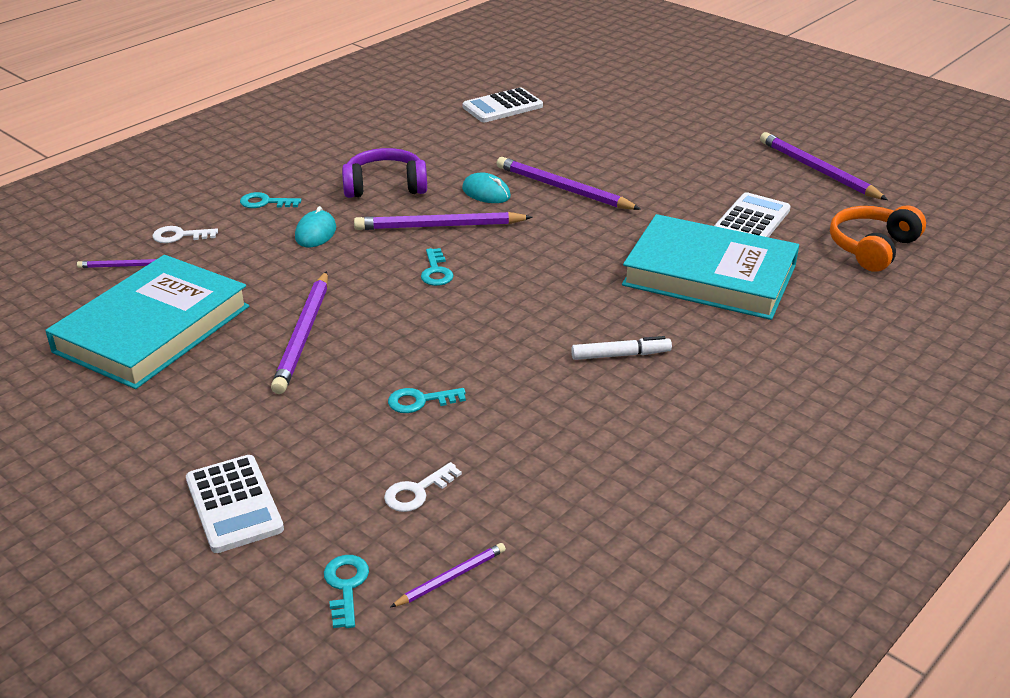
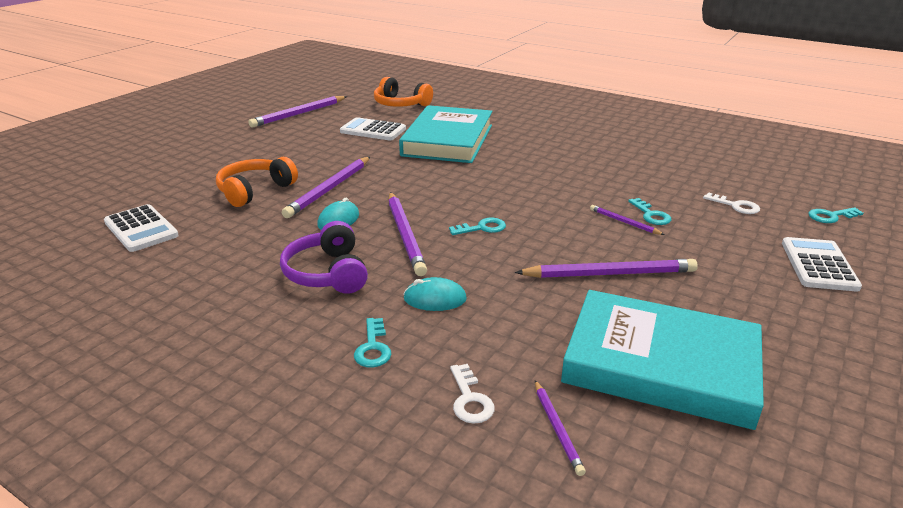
camera: 100 degrees left, 5 degrees down
(234, 504) = (818, 265): white calculator -> white calculator turned 45 degrees counterclockwise
(451, 578) = (787, 190): purple pencil -> purple pencil (624, 222)
(570, 150) = (255, 191): none -> orange headphones
(620, 355) = (553, 160): white marker -> none

